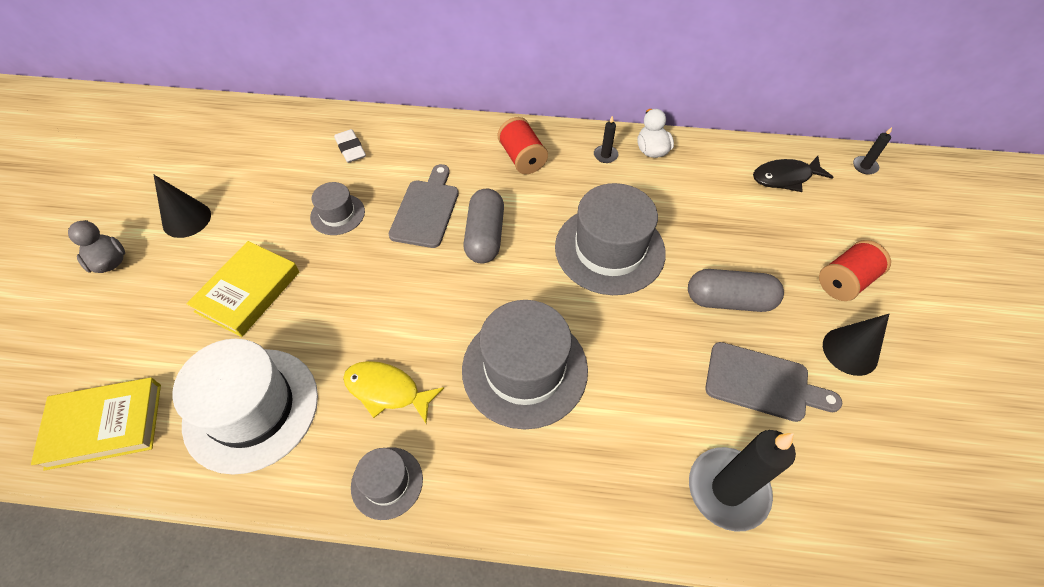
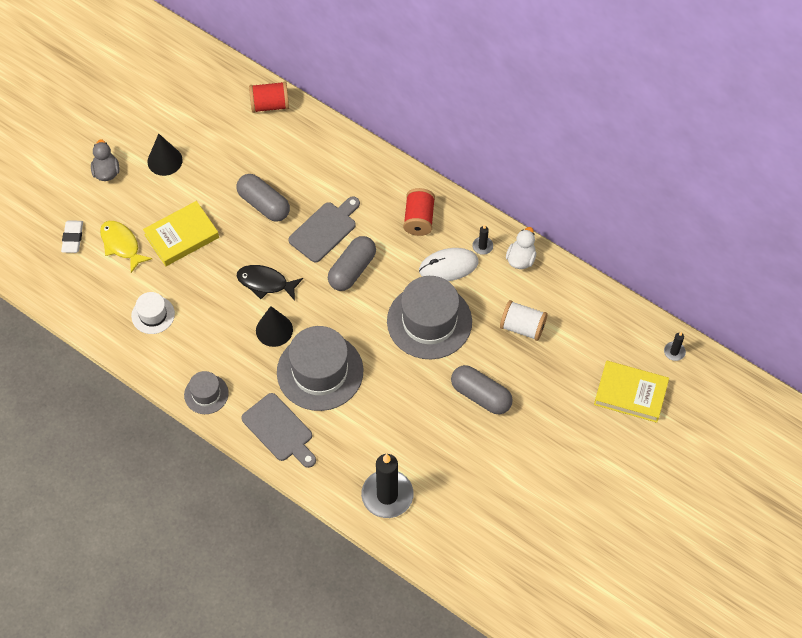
camera: 30 degrees right, 5 degrees up
(105, 425) = (72, 284): yellow book -> yellow book (630, 393)
(251, 408) = (153, 315): white hat -> white hat, size x0.51
(337, 214) = (264, 204): grey hat -> grey capsule
(350, 149) = (300, 151): white eraser -> white eraser (72, 238)
(387, 391) = (232, 343): yellow fish -> yellow fish (121, 245)
(586, 187) = (448, 266): none -> white mouse
(708, 210) = (522, 327): none -> white spool
(762, 383) = (457, 454): grey cutting board -> grey cutting board (279, 430)
(785, 177) = (603, 330): black fish -> black fish (265, 283)
(845, 281) = (571, 423): red spool -> red spool (270, 105)
(850, 351) = (530, 465): black cone -> black cone (274, 330)

